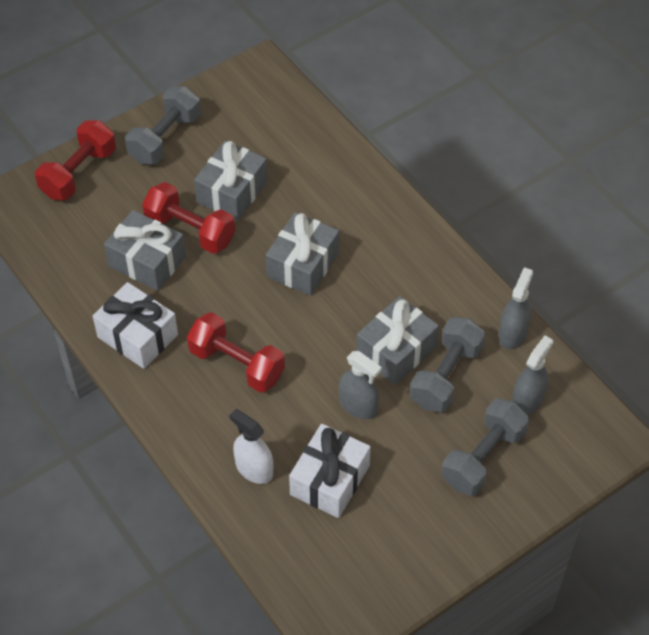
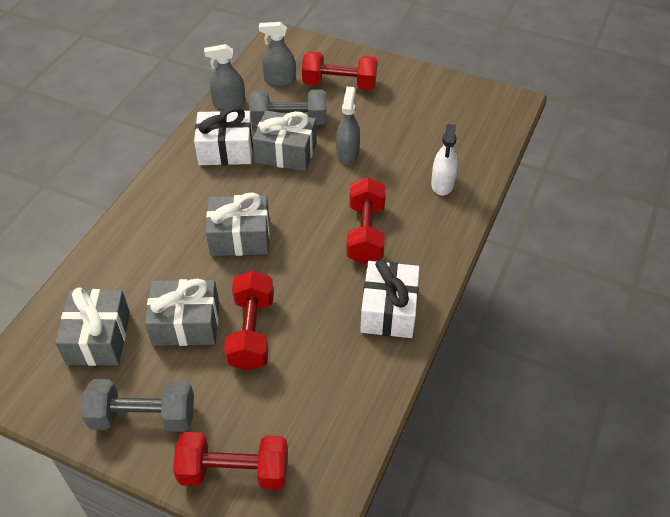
camera: 120 degrees left, 5 degrees down
(147, 261) = (307, 346): grey gift -> grey gift (98, 338)
(329, 480) = (417, 144): white gift -> white gift (226, 150)
(483, 458) = (339, 84): grey dumbbell -> red dumbbell

